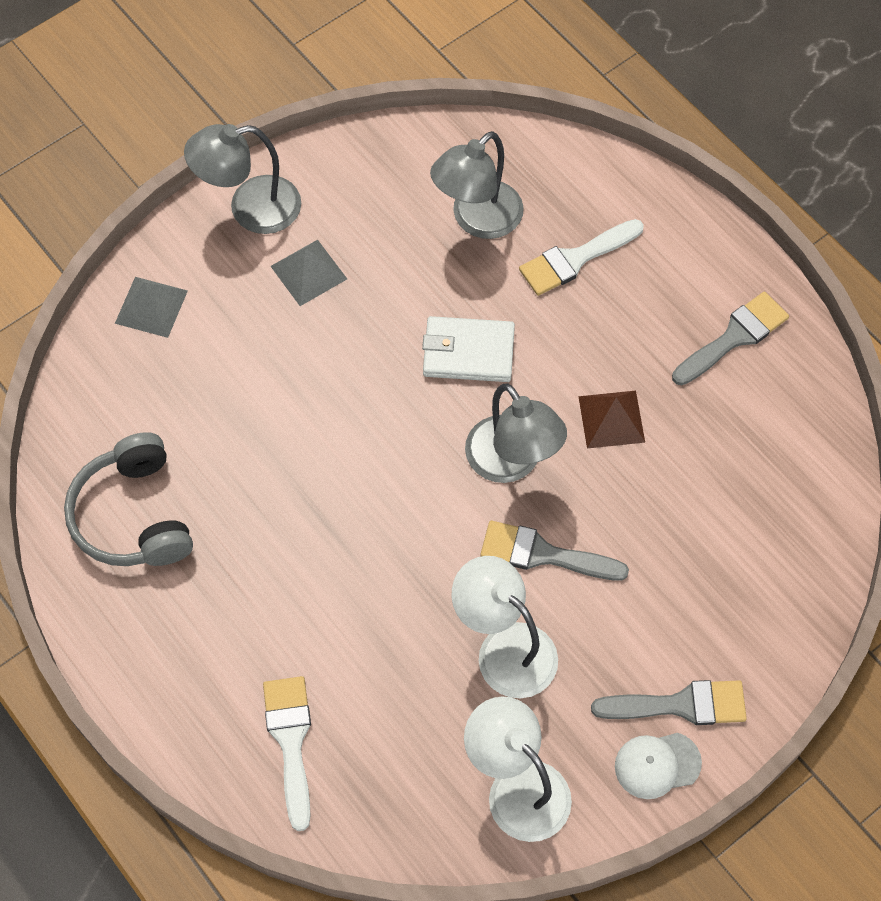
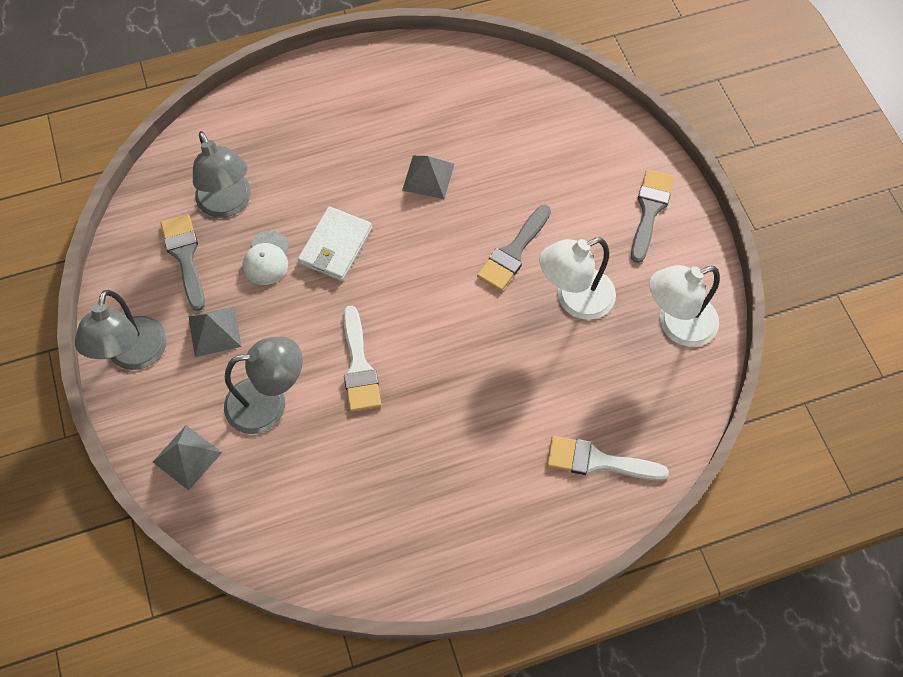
camera: 70 degrees left, 0 degrees up
(133, 516) = (370, 524): grey headphones -> none
(511, 463) = (436, 248): grey lamp -> grey lamp (269, 403)
(575, 259) = (292, 155): white brush -> white brush (359, 366)
(611, 419) = (428, 177): brown pyramid -> grey pyramid
(657, 765) = (686, 238): white cap -> white cap (267, 258)
(734, 337) = (398, 86): grey brush -> grey brush (185, 256)

